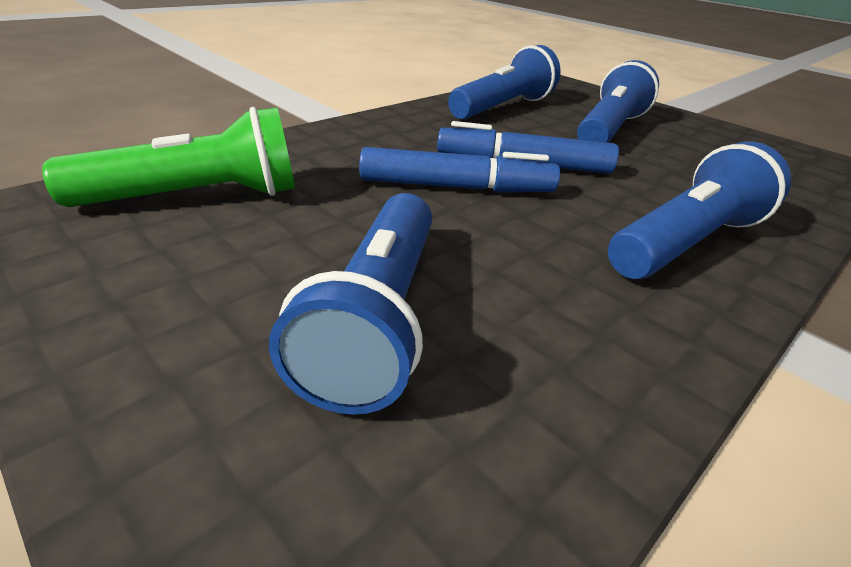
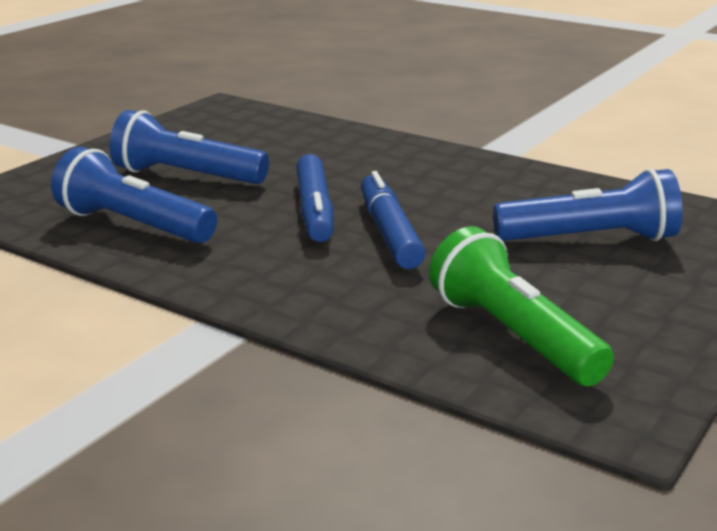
camera: 100 degrees left, 10 degrees down
(685, 242) = (414, 163): blue flashlight -> none

